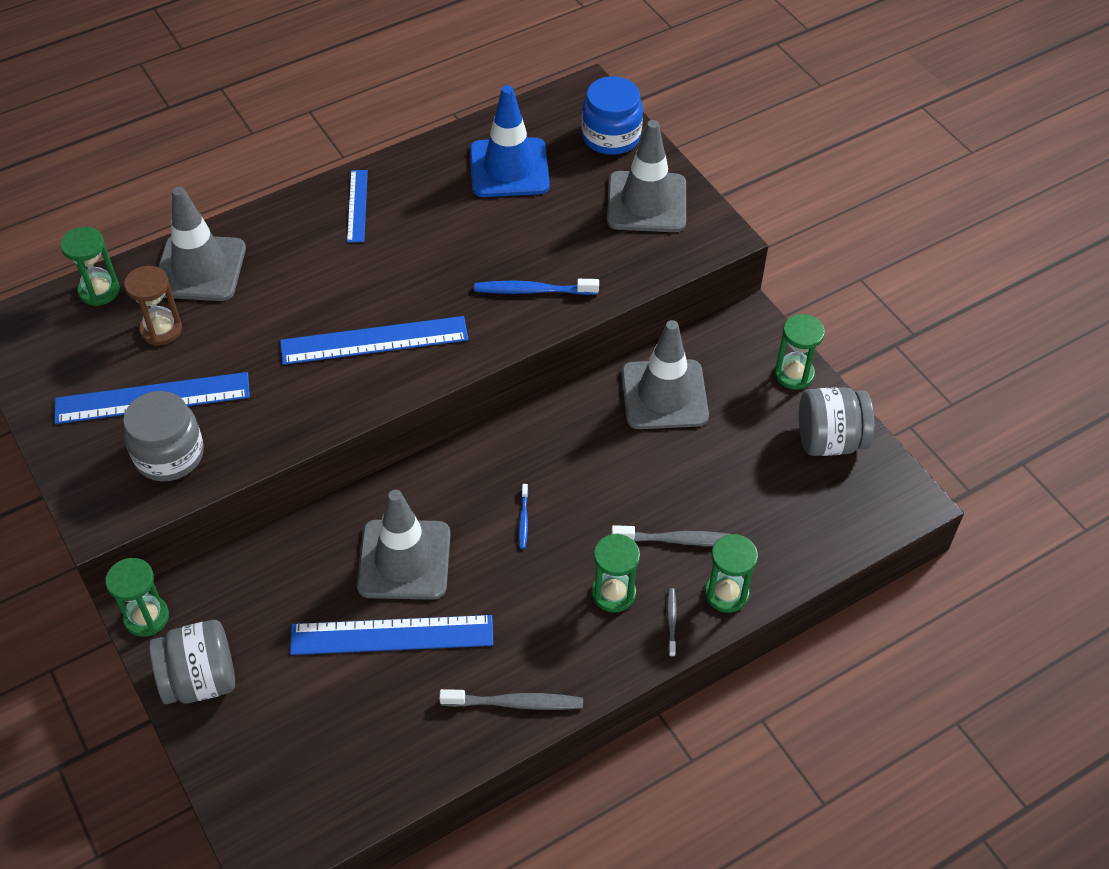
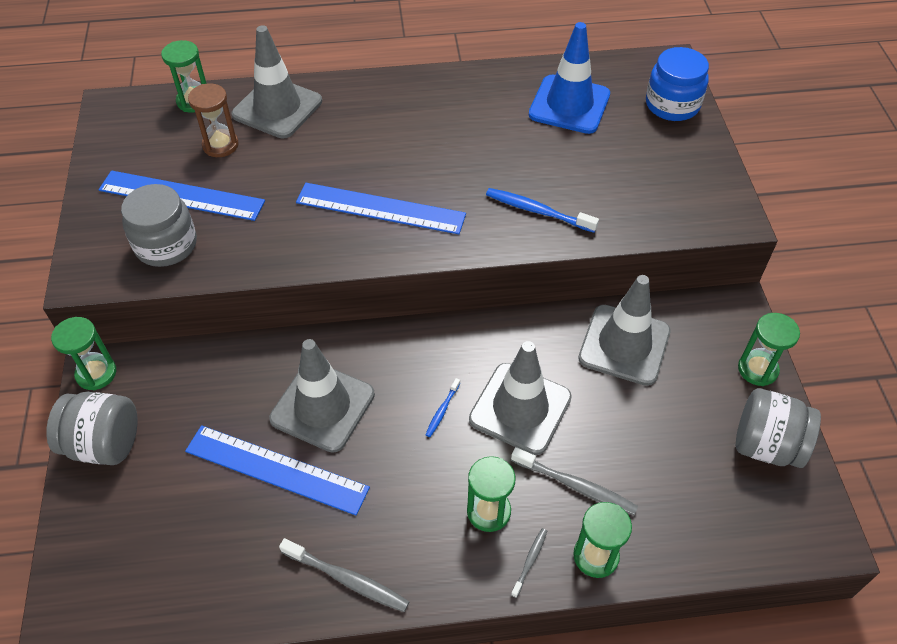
camera: 25 degrees right, 0 degrees up
(357, 205) = (427, 97): blue ruler -> none
(646, 202) = (678, 168): grey traffic cone -> grey traffic cone (520, 408)

